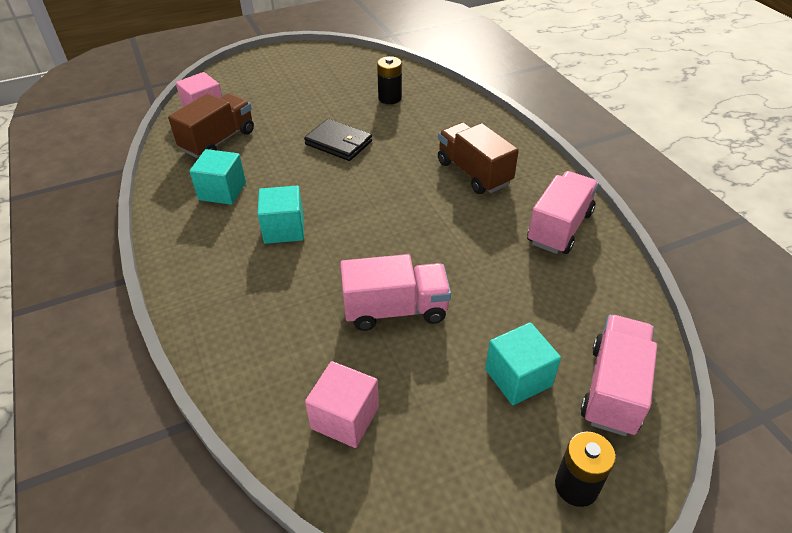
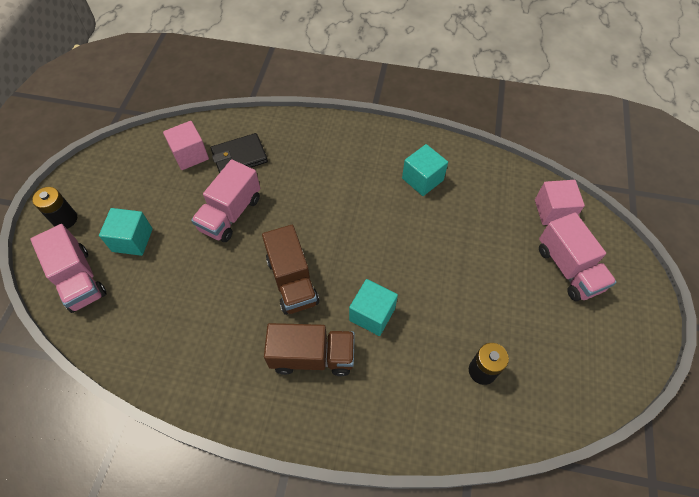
camera: 125 degrees right, 15 degrees up
(218, 141) = (495, 202): brown truck -> brown truck (292, 281)
(284, 229) = (351, 195): turquoise cube -> turquoise cube (372, 314)
(338, 143) = (432, 282): black wallet -> black wallet (239, 157)
(559, 228) = (202, 366): pink truck -> pink truck (568, 268)

